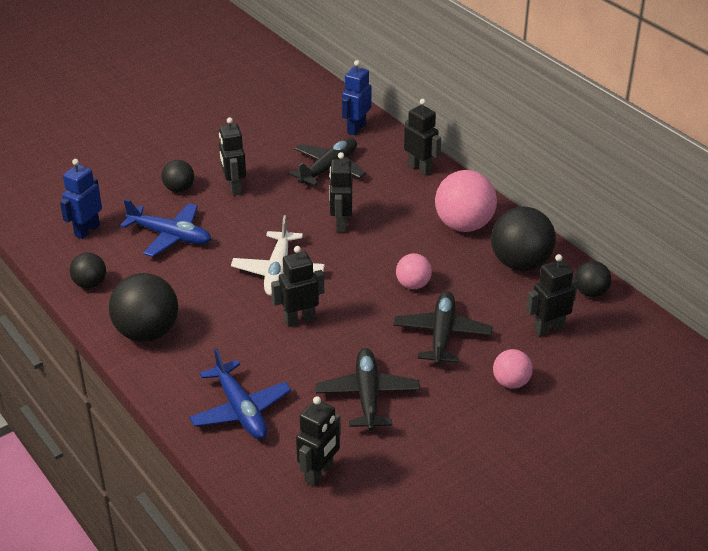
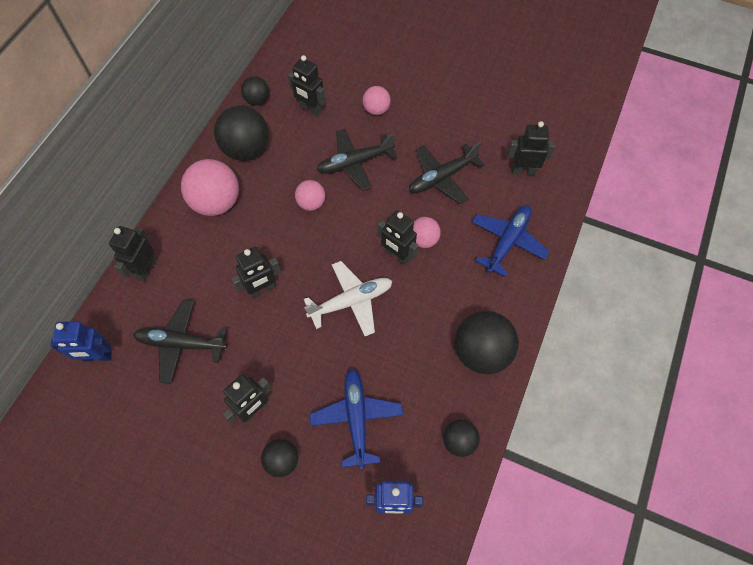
camera: 120 degrees left, 25 degrees up
(300, 346) = (423, 240): none -> pink ball

